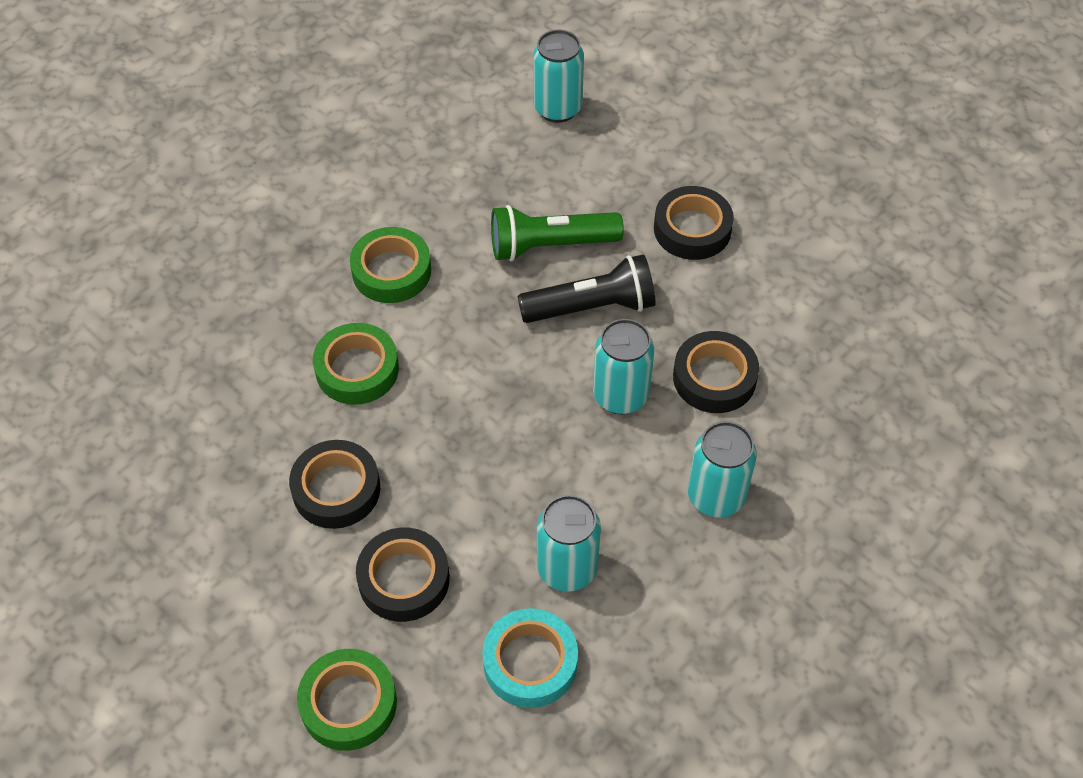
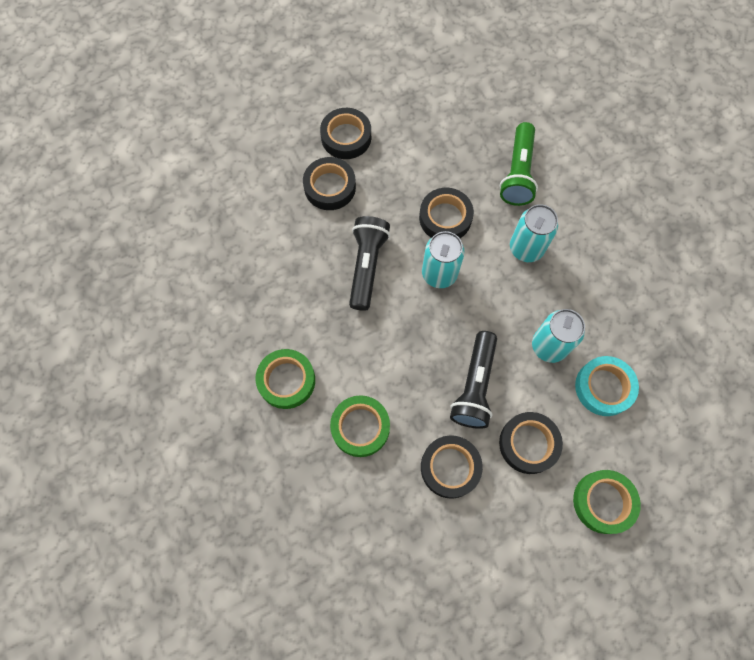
camera: 70 degrees left, 15 degrees up
(465, 487) = (474, 386): none -> black flashlight
(550, 246) = (307, 274): green flashlight -> green flashlight (518, 173)
(557, 108) = (191, 228): turquoise can -> none
(781, 223) = (346, 137): none -> black tape

